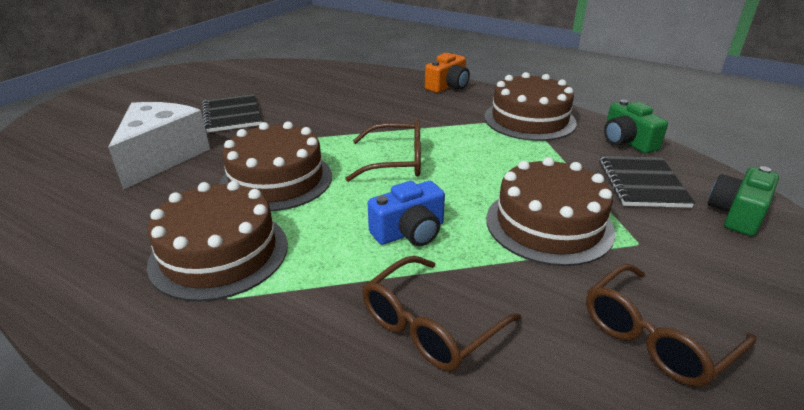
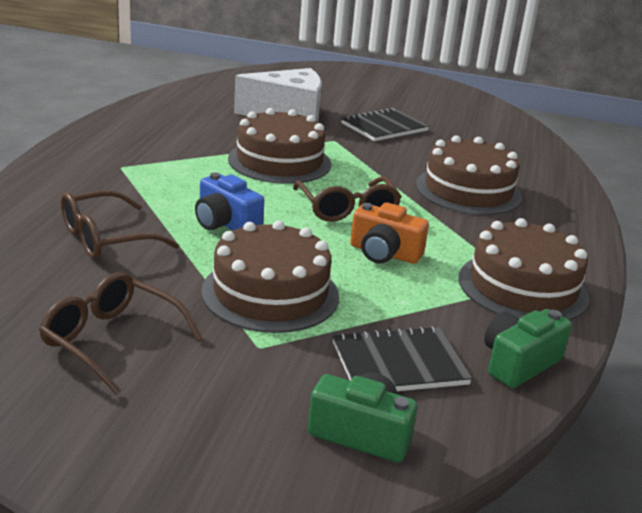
camera: 70 degrees right, 5 degrees down
(219, 253) = (168, 157): brown cake -> brown cake (468, 190)
(430, 325) = (107, 238): brown glasses -> brown glasses turned 60 degrees counterclockwise
(448, 86) = (575, 229): orange camera -> orange camera (384, 253)

